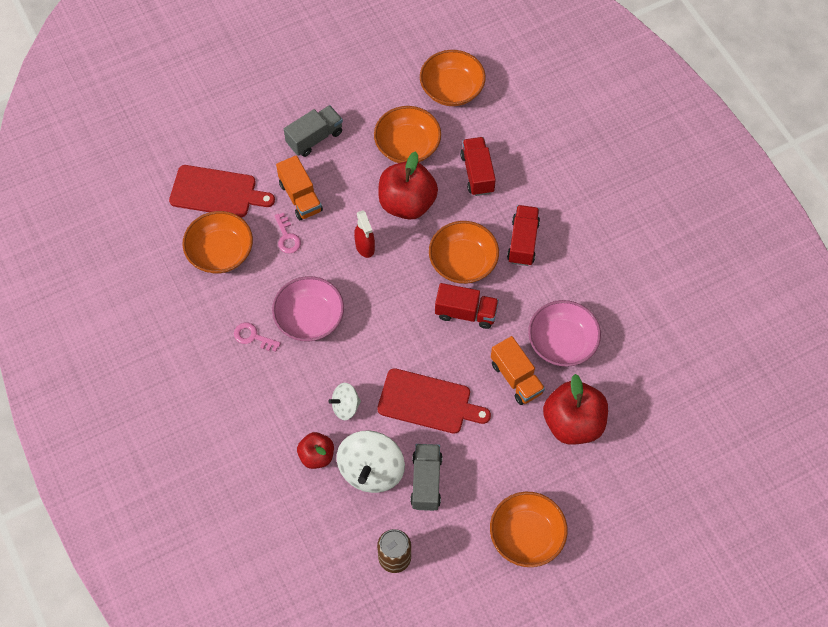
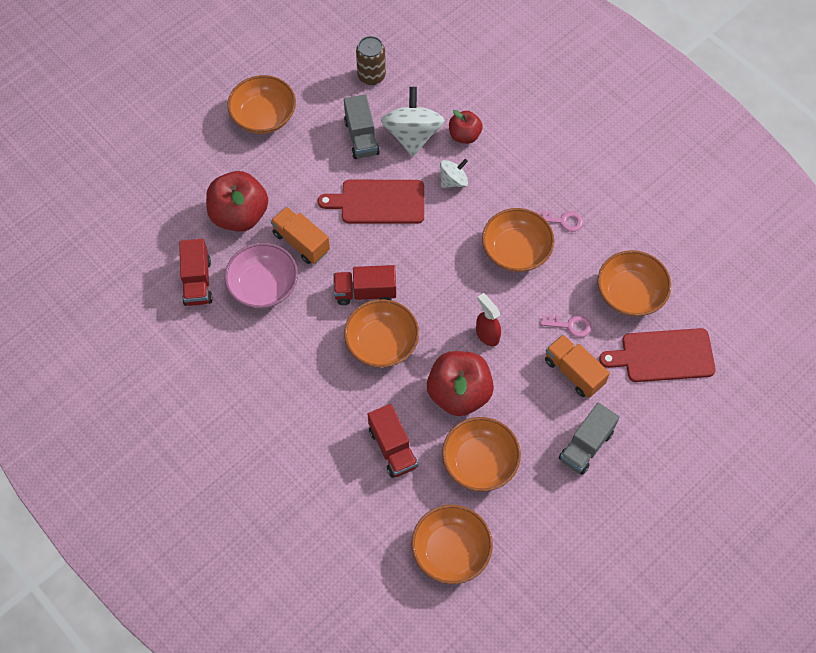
camera: 165 degrees right, 0 degrees up
(287, 237) = (570, 325): pink key -> pink key turned 135 degrees clockwise
(309, 318) = (516, 250): pink bowl -> orange bowl
(523, 242) = (324, 380): red truck -> red truck (197, 281)

